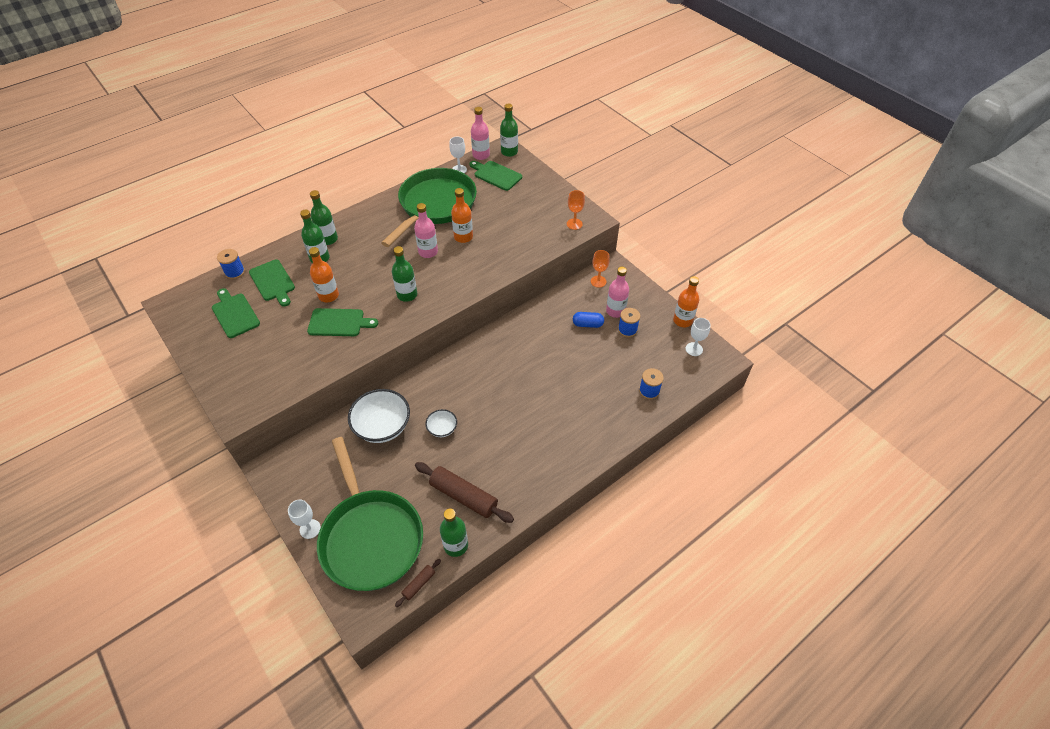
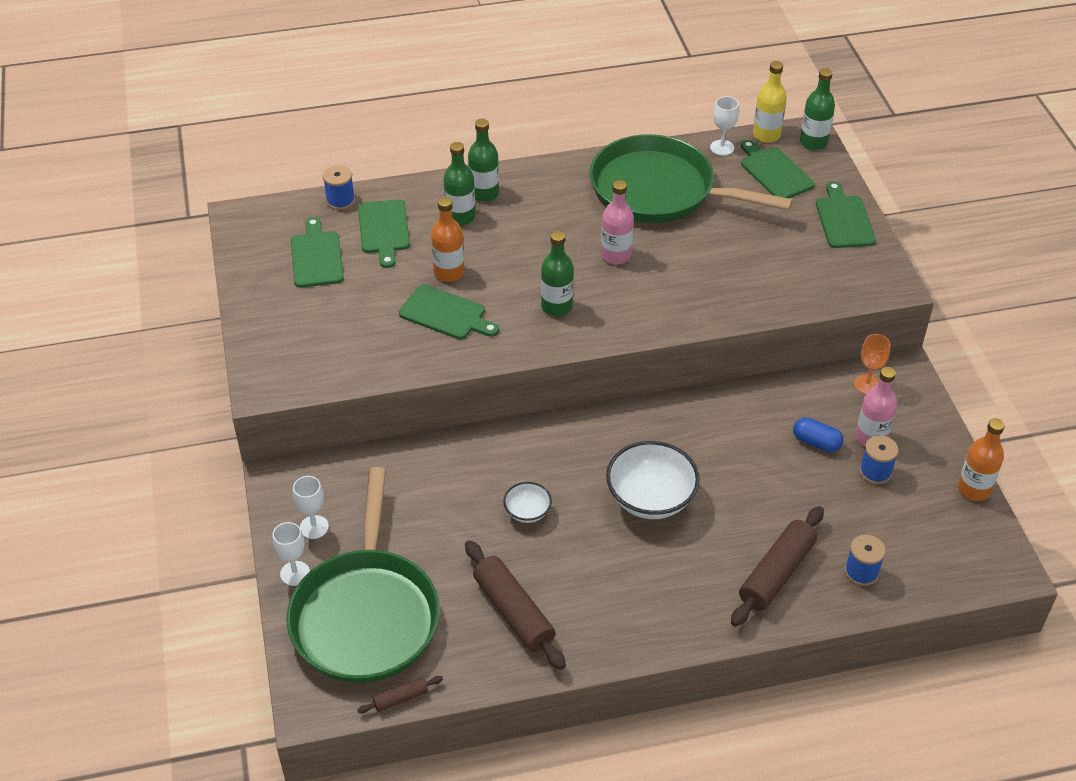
camera: 25 degrees right, 5 degrees down
(382, 427) = (447, 479): white bowl -> white bowl (650, 499)
(435, 205) = (659, 190): green pan -> green pan turned 120 degrees counterclockwise
(456, 545) = (472, 670): green bottle -> none
(463, 237) = (678, 250): orange bottle -> none
(481, 155) = (766, 135): pink bottle -> yellow bottle
(548, 190) = (844, 219): none -> green cutting board
(574, 224) = (859, 283): orange goblet -> none
(604, 410) = (776, 573): none -> brown rolling pin
(694, 349) = (968, 537): white goblet -> white goblet (314, 527)

